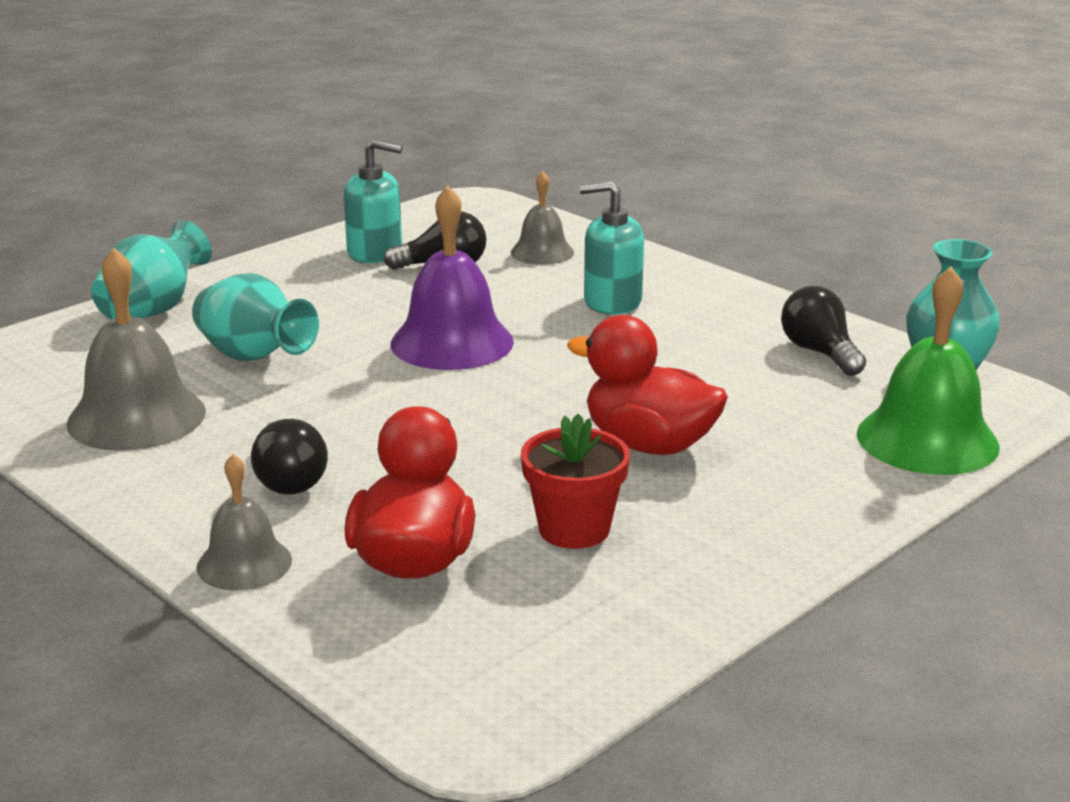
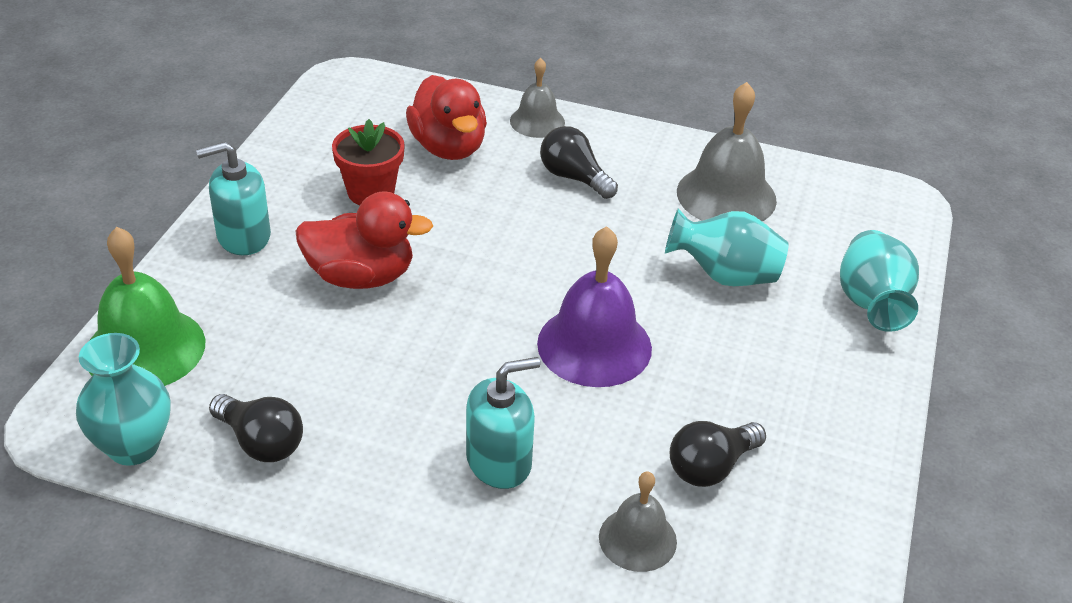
camera: 150 degrees right, 15 degrees up
(375, 252) = (802, 469): turquoise soap dispenser -> turquoise soap dispenser (243, 236)

